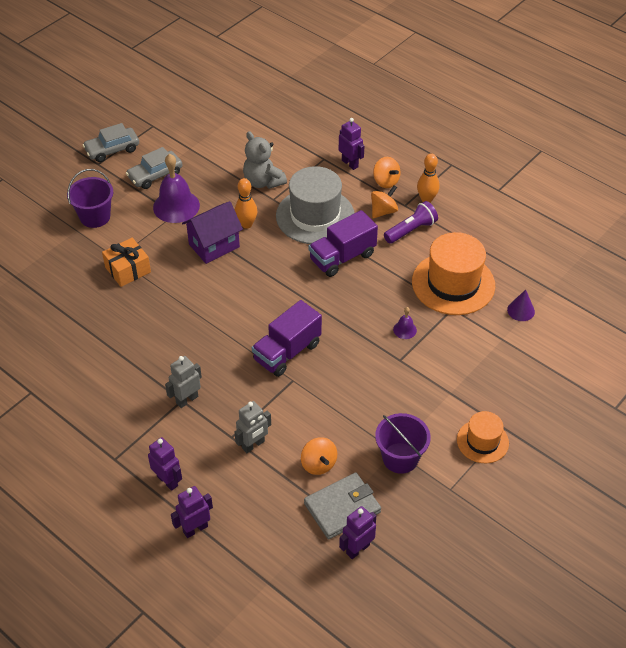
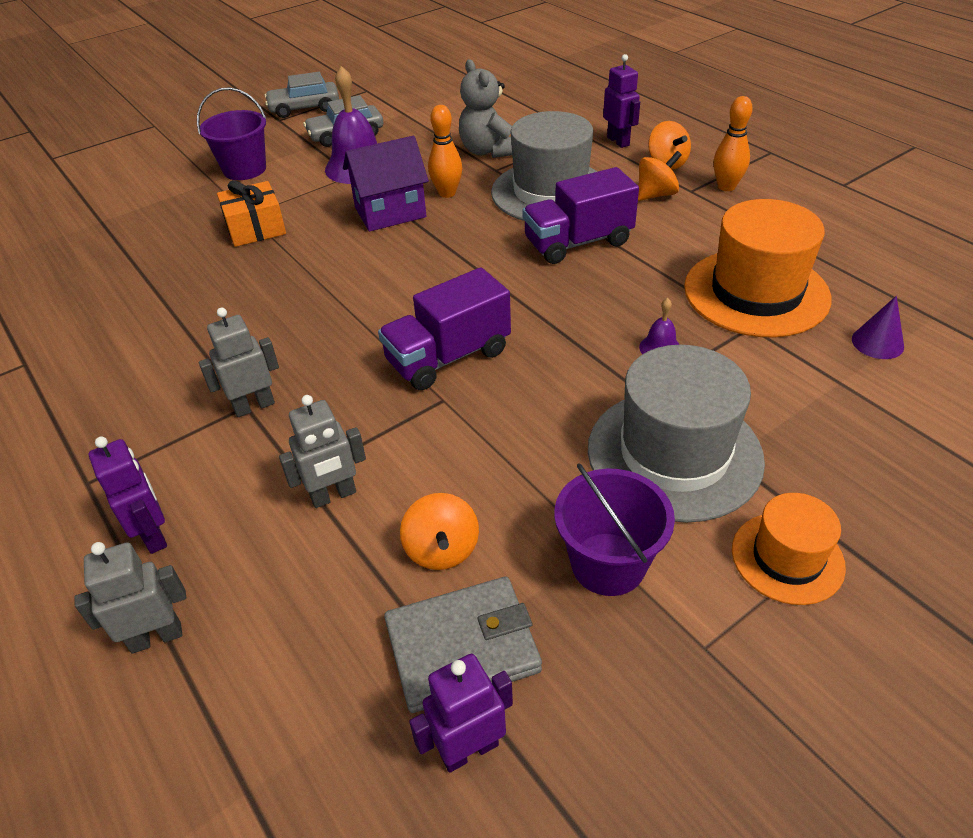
camera: 15 degrees right, 5 degrees down
(195, 529) = (156, 637): purple robot -> grey robot
(411, 230) = (695, 220): purple flashlight -> none
(422, 394) = (674, 454): none -> grey hat

